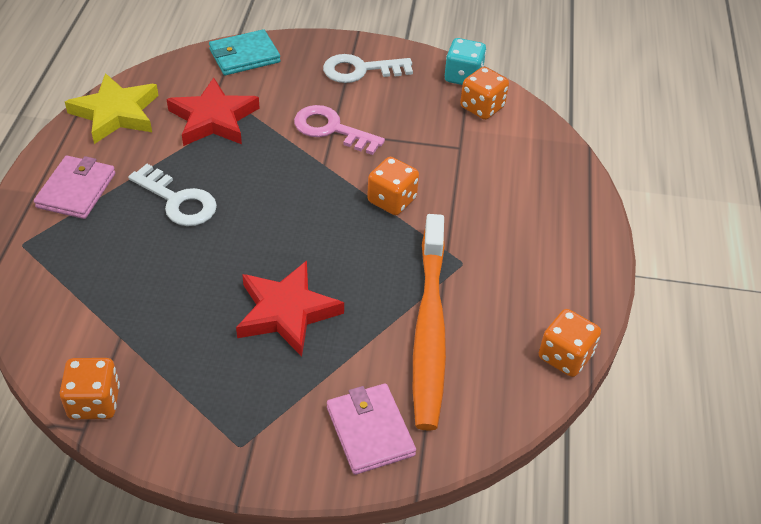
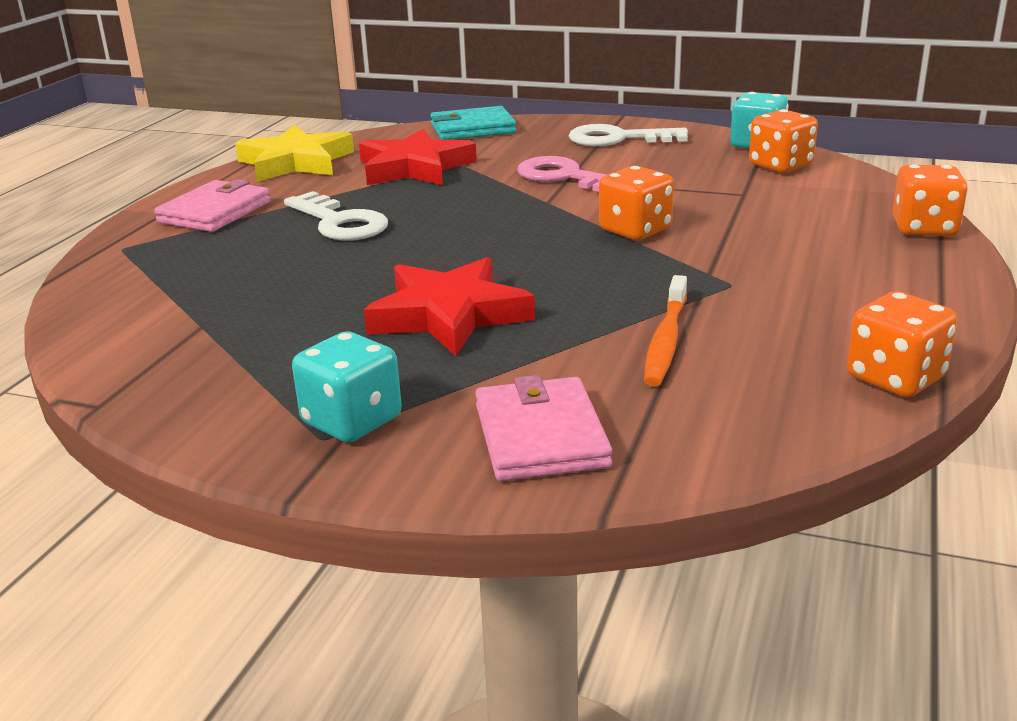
camera: 15 degrees right, 20 degrees down
(94, 402) = (129, 381): orange dice -> orange dice (924, 228)
(253, 428) = (352, 421): none -> turquoise dice
(429, 329) = (666, 340): orange toothbrush -> orange toothbrush, size x0.50

